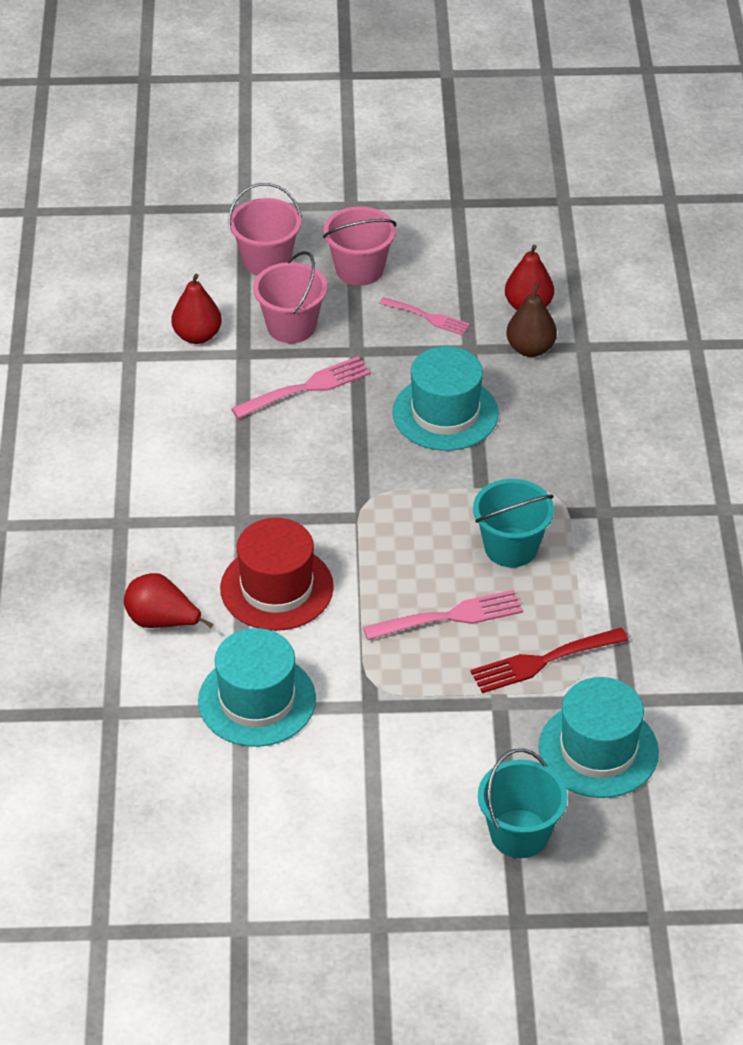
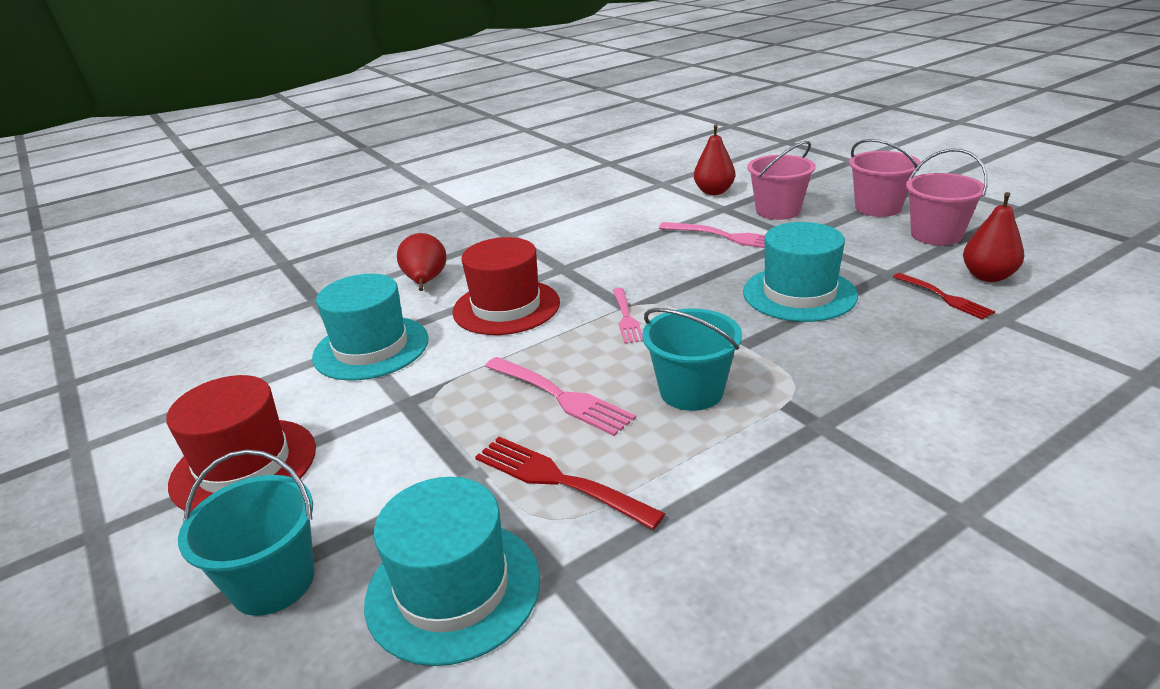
camera: 60 degrees right, 15 degrees down
(266, 261) = (821, 182): pink bucket -> pink bucket (936, 235)
(369, 824) = (244, 466): none -> red hat
(427, 317) = (885, 246): pink fork -> pink fork (626, 318)
(530, 349) = (944, 297): brown pear -> red fork

